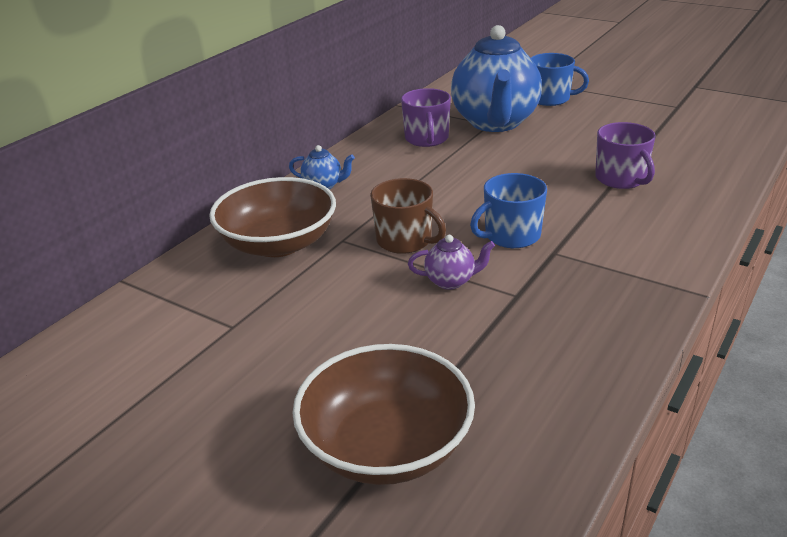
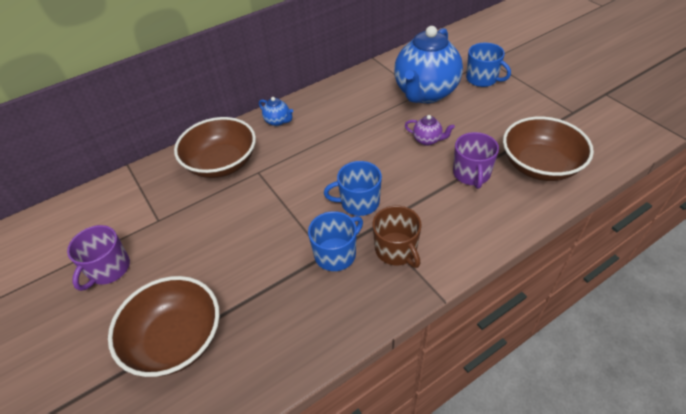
camera: 25 degrees right, 15 degrees up
(405, 241) = (292, 185): brown mug -> brown mug (396, 250)
(427, 139) = (369, 96): purple mug -> purple mug (108, 269)
(451, 281) = (295, 228): purple teapot -> purple teapot (427, 140)
(530, 290) = (336, 254): none -> blue mug
(688, 155) = (540, 165): none -> brown bowl

